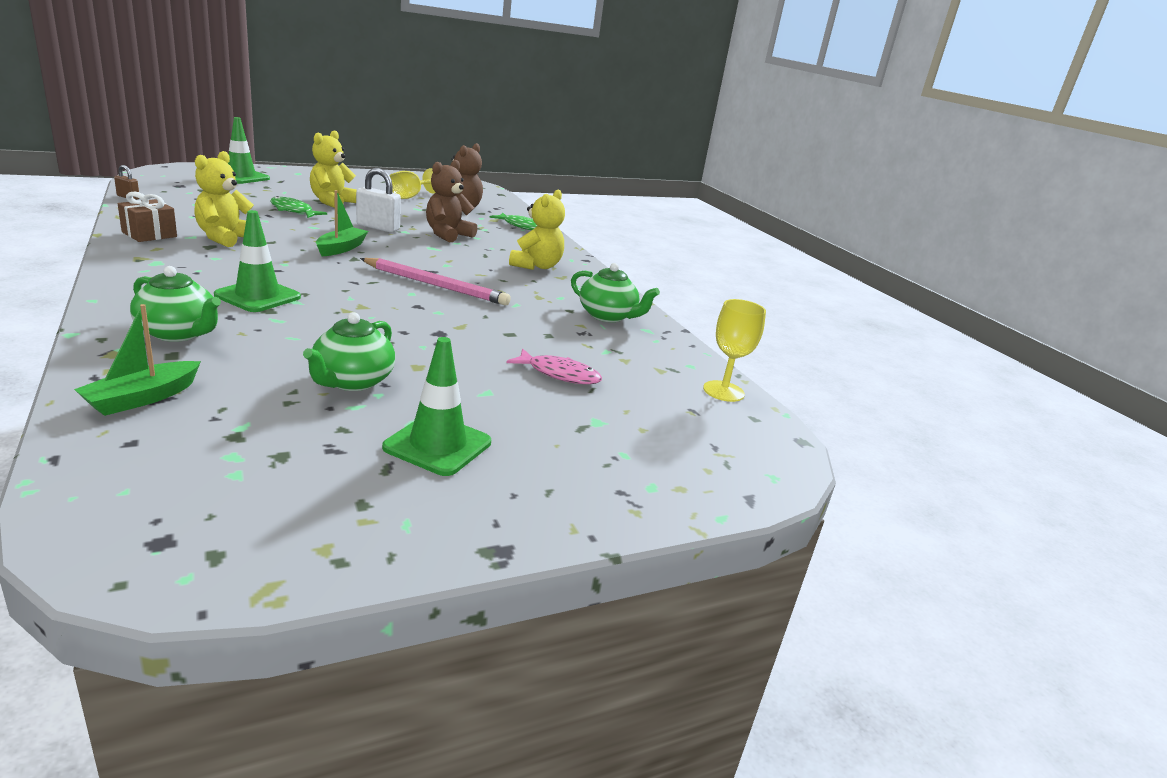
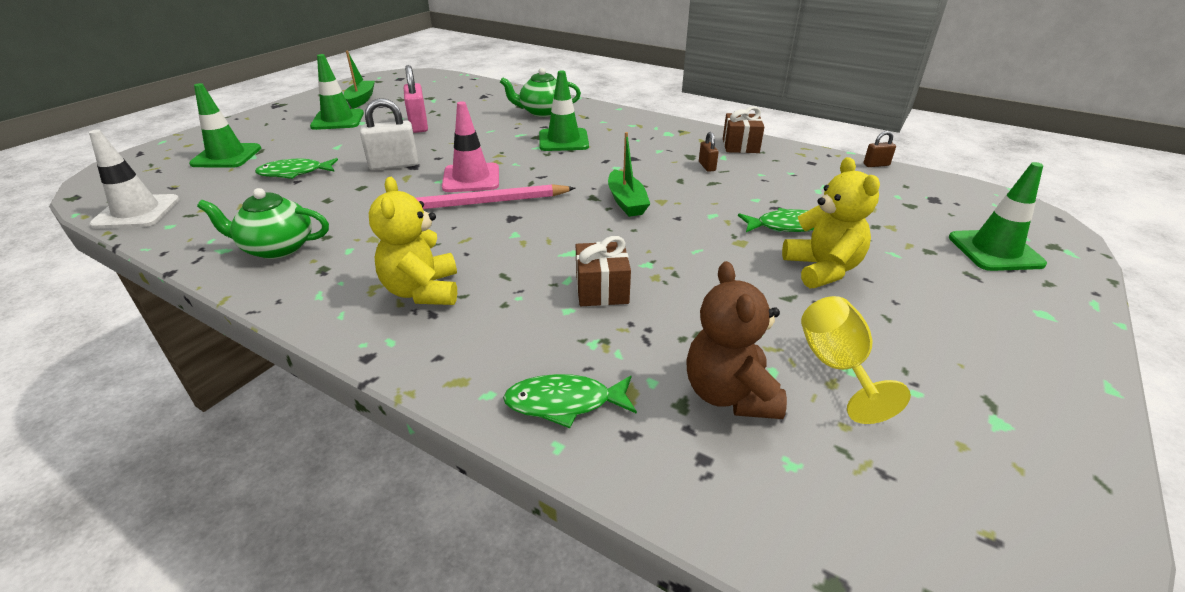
camera: 150 degrees right, 10 degrees up
(142, 398) = (489, 94): green boat -> green boat (361, 100)
(225, 238) = (707, 166): yellow teddy bear -> brown padlock
(352, 381) = (419, 125): green teapot -> pink padlock
(378, 227) = (678, 252): white padlock -> white padlock (394, 165)
(410, 302) = (471, 178): none -> pink traffic cone
(447, 235) = (602, 290): brown teddy bear -> brown gift
(559, 374) = (294, 173): pink fish -> green fish
(627, 435) = (226, 156): none -> green traffic cone
(723, 391) = (137, 212): yellow goblet -> white traffic cone

